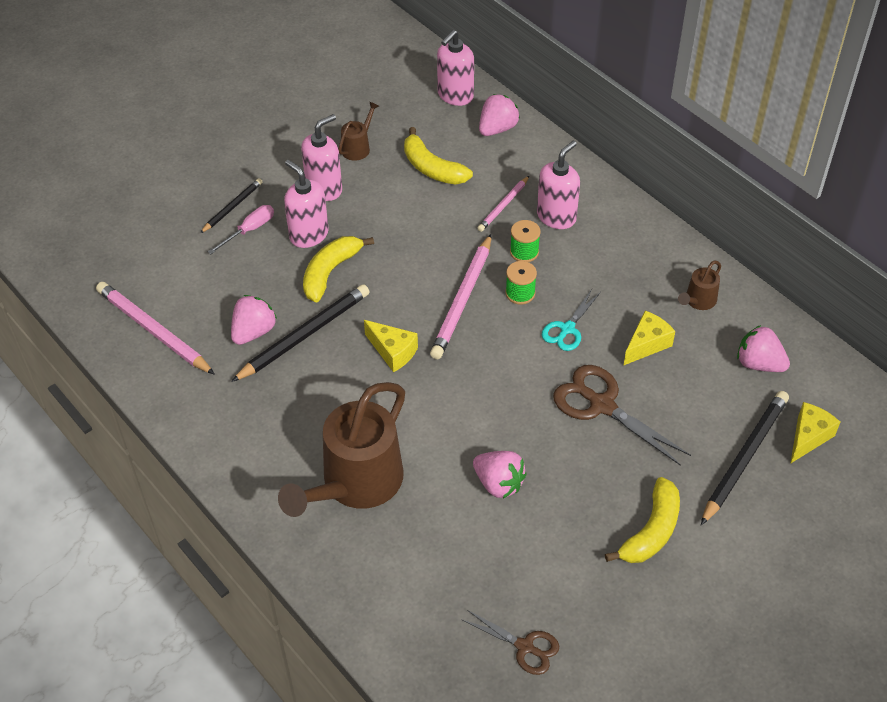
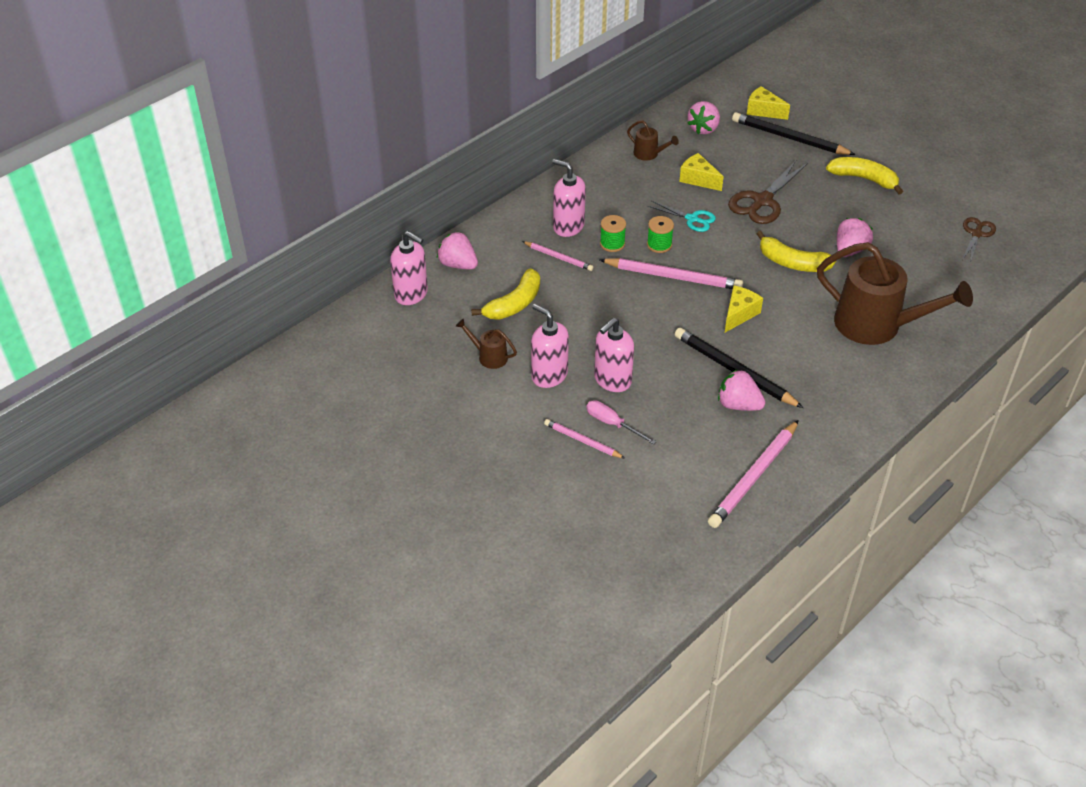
camera: 95 degrees left, 5 degrees down
(232, 207) = (582, 441): black pencil -> pink pencil
(330, 272) = (657, 361): yellow banana -> yellow banana (792, 263)

